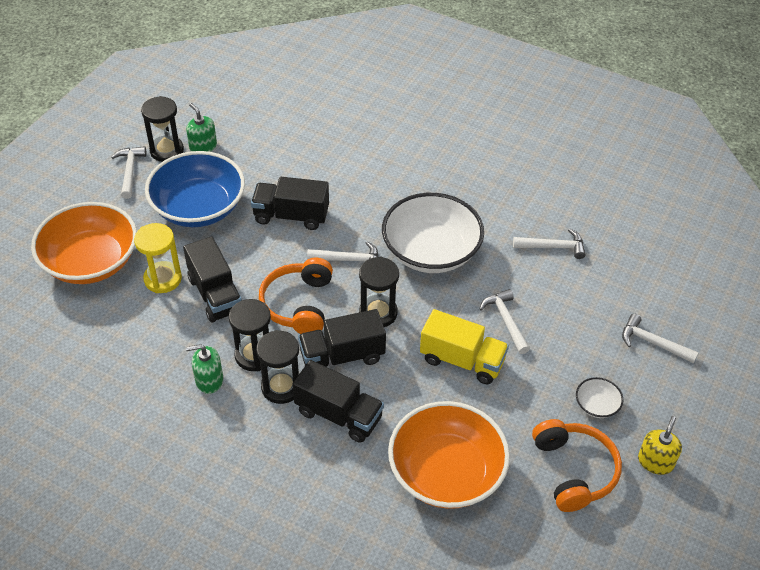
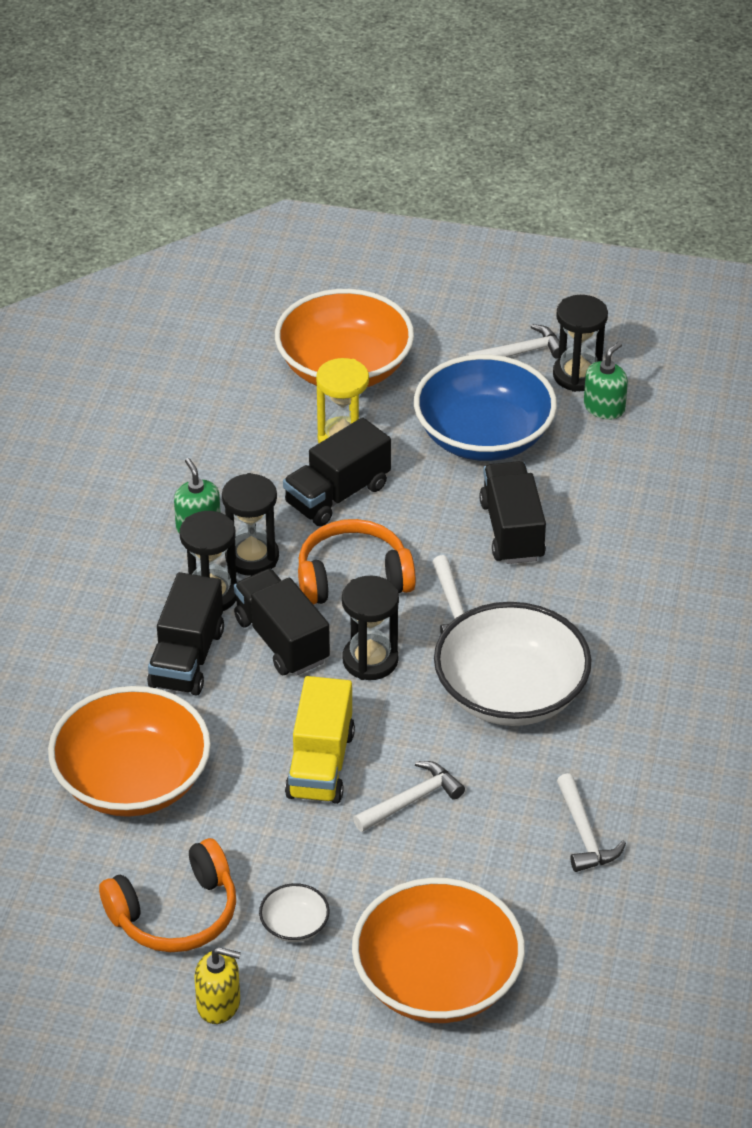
camera: 75 degrees right, 5 degrees down
(652, 342) = (437, 980): white hammer -> orange bowl

